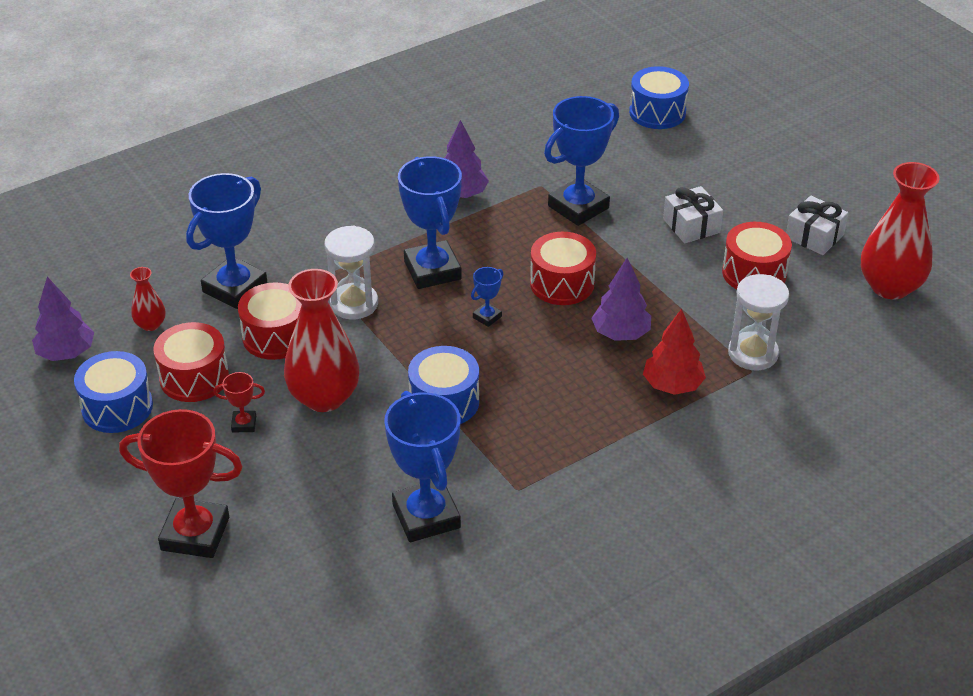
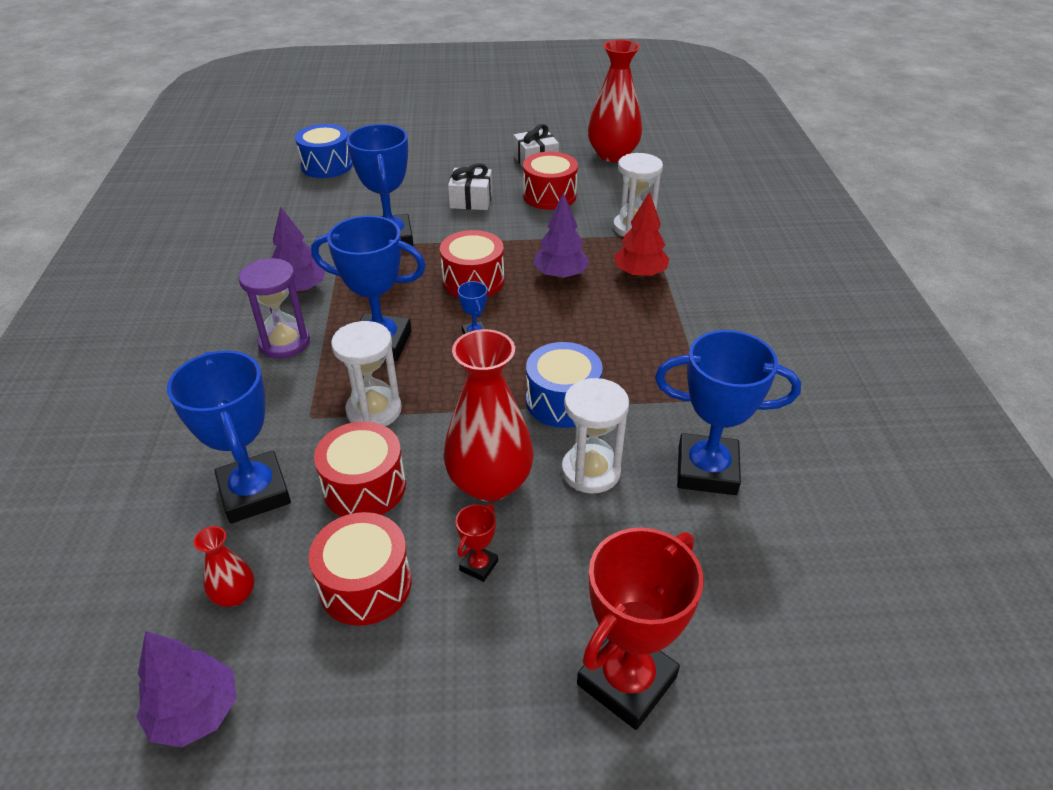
camera: 60 degrees left, 0 degrees up
(117, 407) = (350, 687): blue drum -> none
(375, 447) = (590, 471): none -> white hourglass
(391, 221) = (284, 343): none -> purple hourglass

